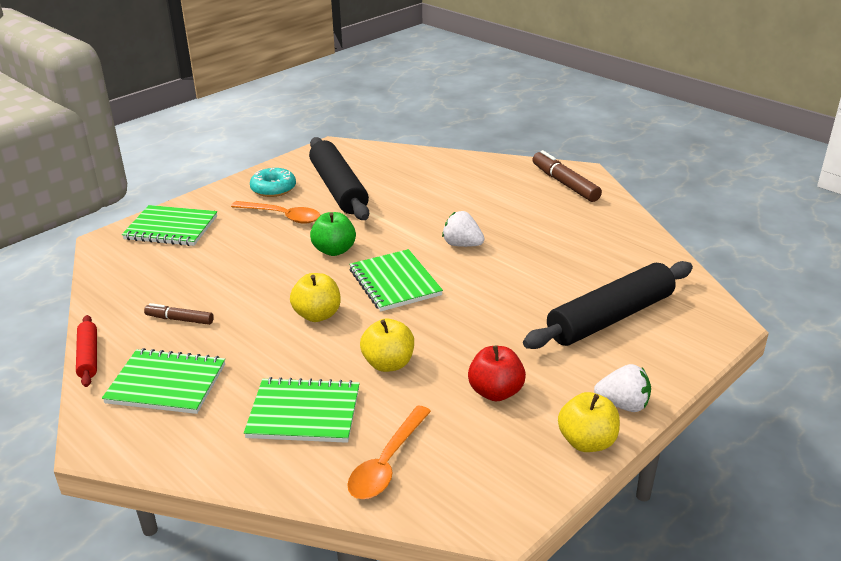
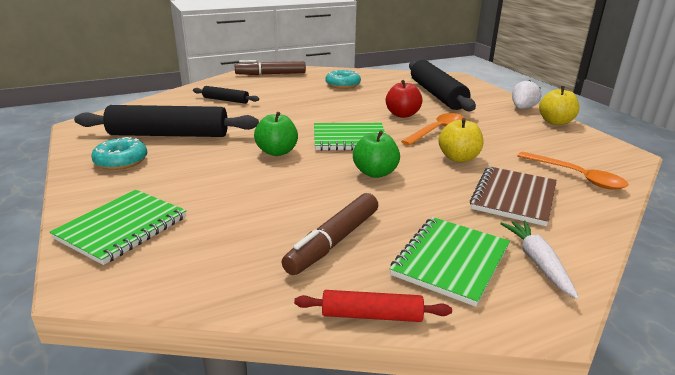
camera: 70 degrees left, 5 degrees down
(177, 435) = (538, 263): none -> white carrot
(179, 319) = (333, 241): brown marker -> brown marker, size x1.68
(282, 216) = (185, 164): orange spoon -> orange spoon (437, 130)
(304, 413) = (513, 197): green notebook -> brown notebook
(317, 315) = (375, 173): yellow apple -> green apple
(449, 185) = (225, 100): none -> black rolling pin
(462, 245) = (317, 111): white strawberry -> none
(495, 392) = (503, 133): red apple -> red apple (402, 114)
(576, 238) = (343, 85): none -> turquoise donut

